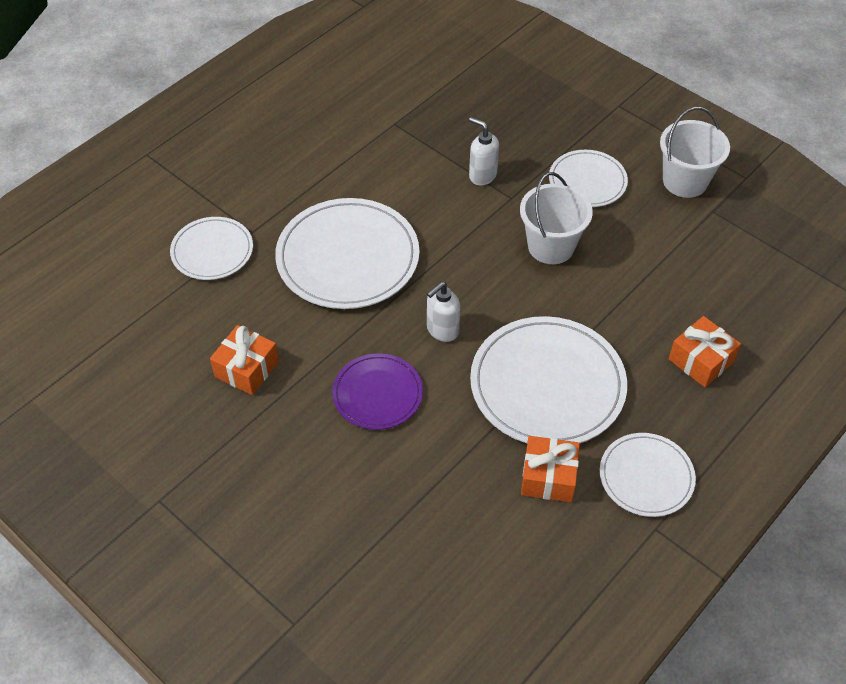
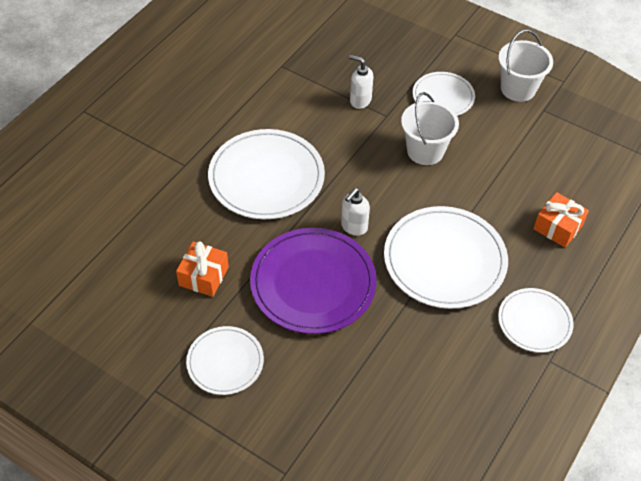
camera: 10 degrees left, 0 degrees up
(212, 251) = (155, 184): white plate -> white plate (225, 362)
(377, 394) = (313, 283): purple plate -> purple plate, size x1.73
(548, 477) = (460, 332): orange gift -> none

